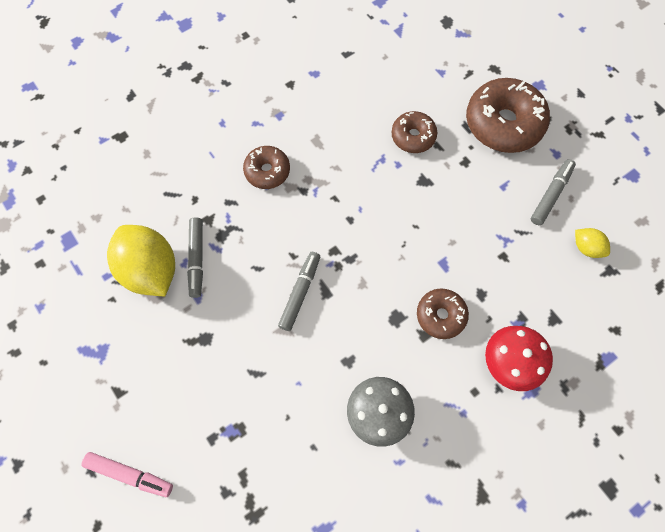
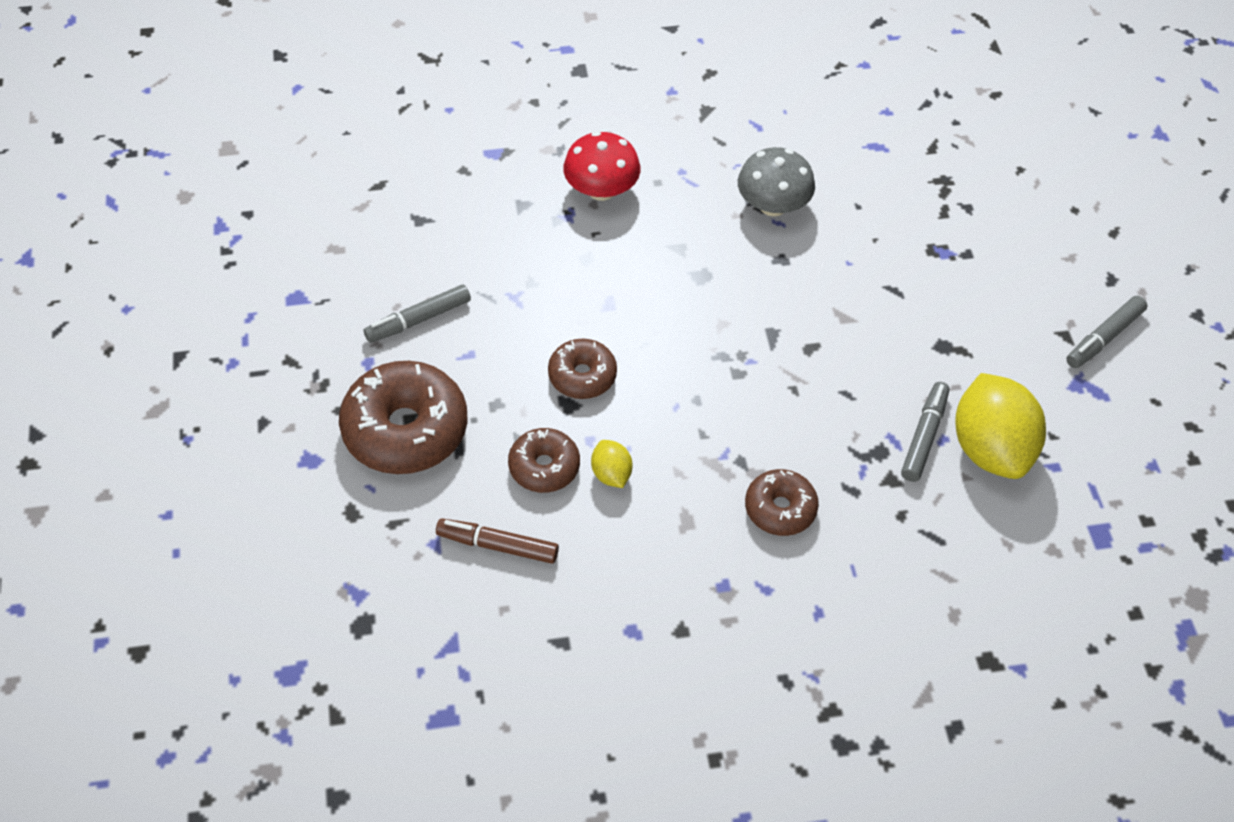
camera: 155 degrees left, 15 degrees down
(130, 474) = (1068, 259): pink marker -> none
(300, 292) = (804, 346): grey marker -> grey marker (1104, 338)
(409, 84) = (497, 546): none -> brown marker
(440, 315) = (648, 257): brown donut -> brown donut (582, 376)
(586, 247) = (426, 251): yellow lemon -> yellow lemon (611, 474)

